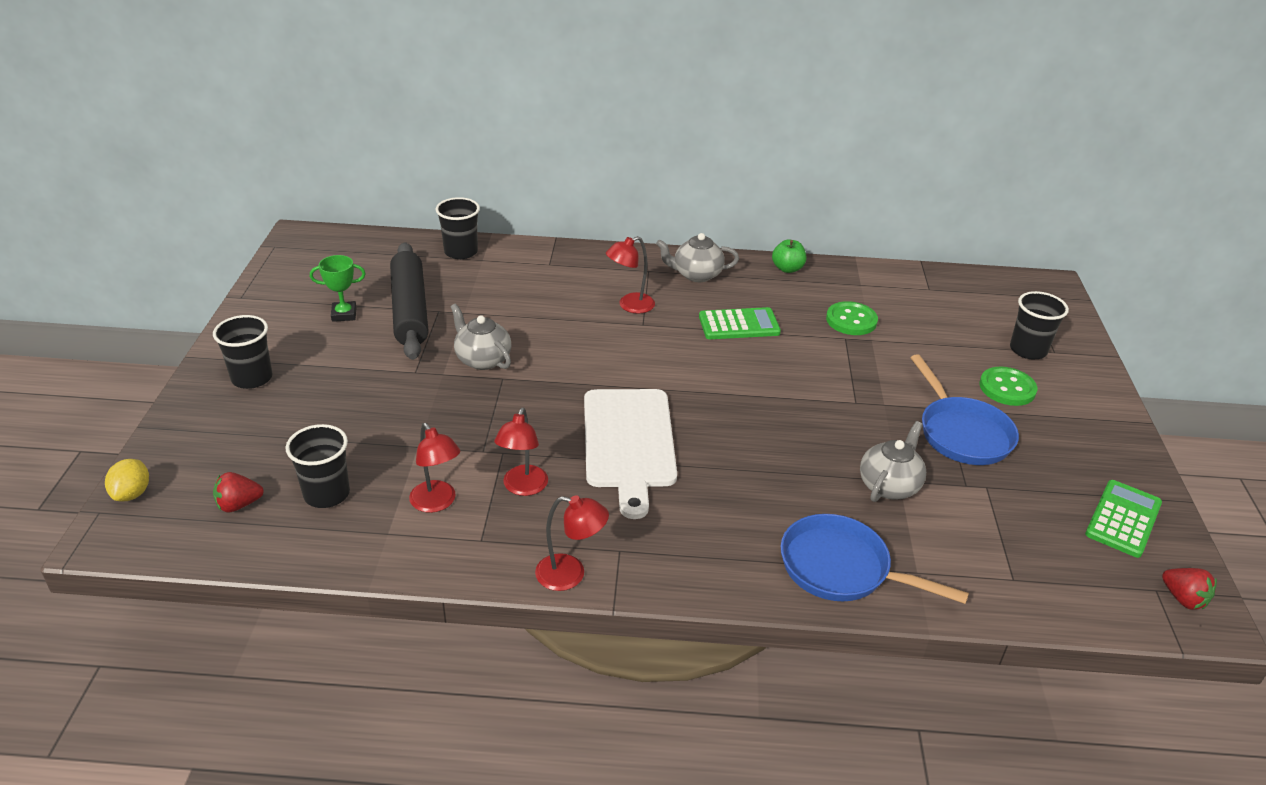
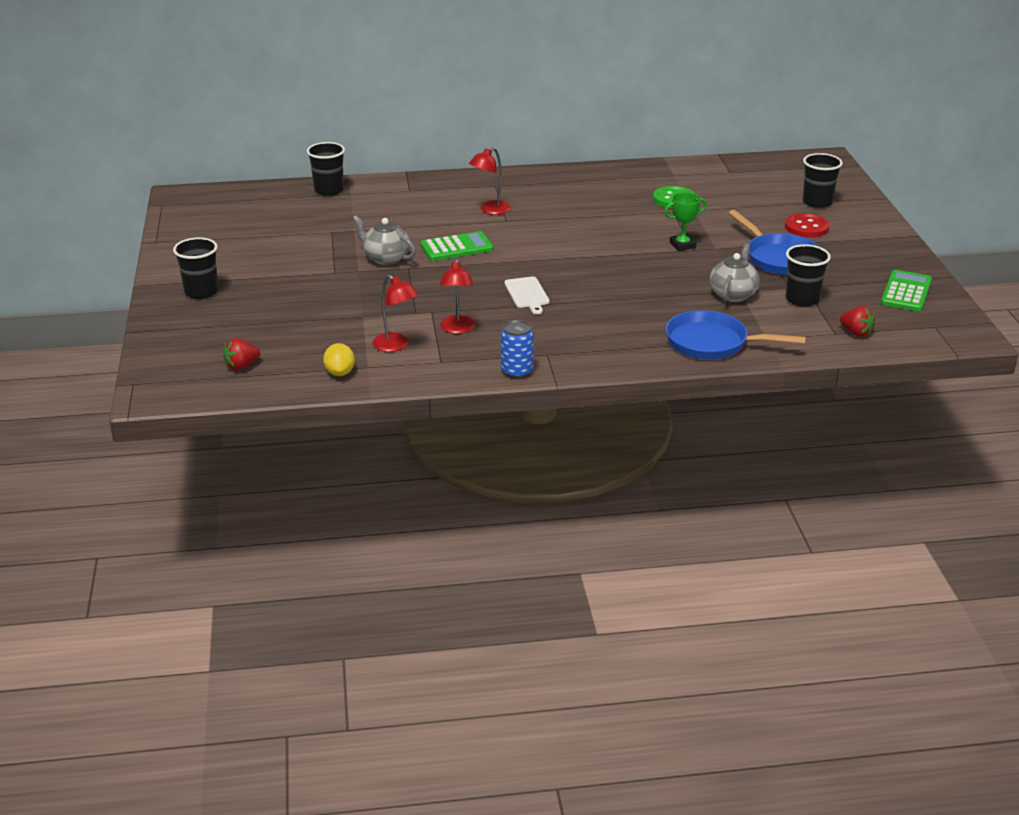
camera: 10 degrees left, 5 degrees down
(132, 493) = (152, 370): yellow lemon -> yellow lemon (340, 373)
(327, 494) = (307, 351): black cup -> black cup (802, 299)
(344, 314) = (252, 243): green trophy -> green trophy (682, 245)
(410, 310) = (307, 234): black rolling pin -> none
(570, 574) = (517, 371): red lamp -> blue can
(629, 443) = (527, 294): white cutting board -> white cutting board, size x0.49
(696, 275) = (536, 183): grey teapot -> none
(739, 325) = (584, 212): green calculator -> green calculator (456, 247)
(787, 269) = (610, 171): green apple -> none
(1007, 388) = (806, 227): green button -> red button
(1183, 599) = (954, 328): red strawberry -> red strawberry (856, 333)

